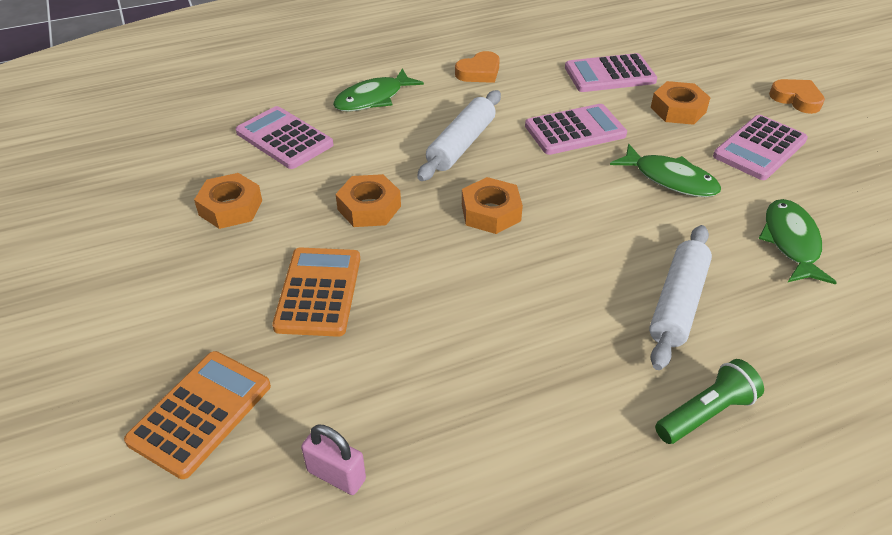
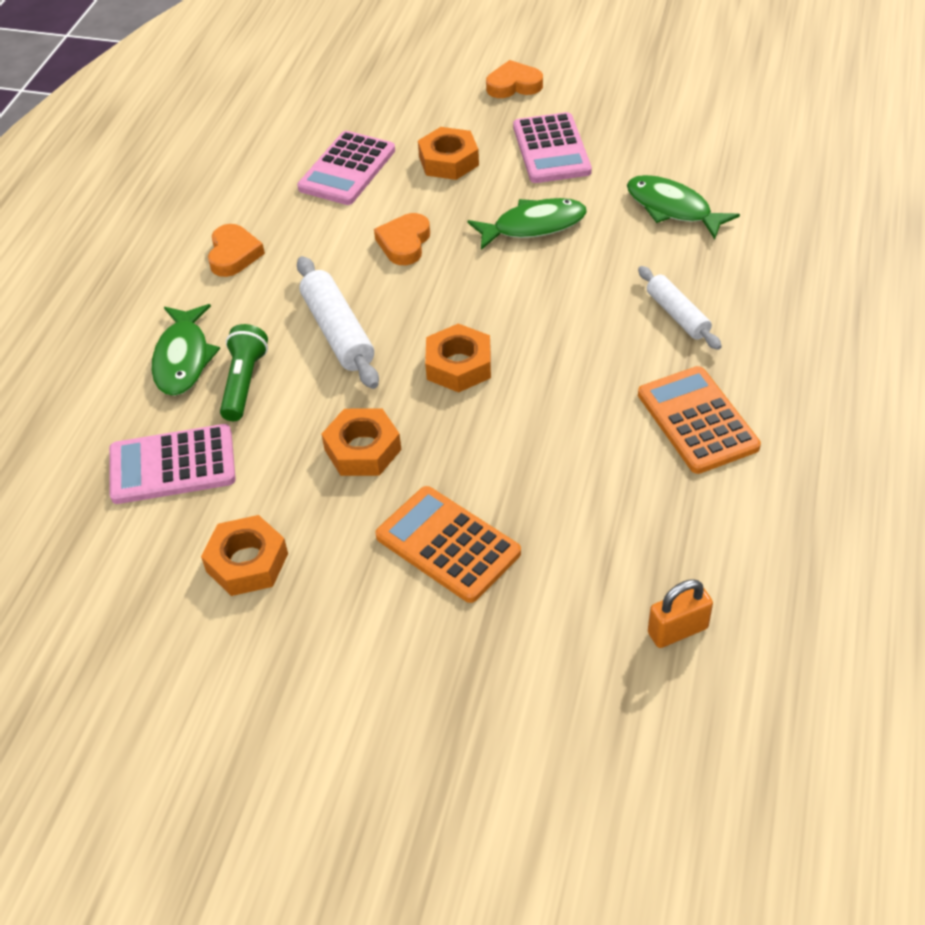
camera: 50 degrees left, 5 degrees up
(200, 413) = (528, 703): orange calculator -> orange calculator (697, 420)
(336, 475) = (677, 630): pink padlock -> orange padlock
(575, 130) = (404, 243): pink calculator -> orange heart
(678, 304) = (677, 315): white rolling pin -> white rolling pin, size x0.66
(705, 413) = (793, 369): green flashlight -> green flashlight (244, 383)

